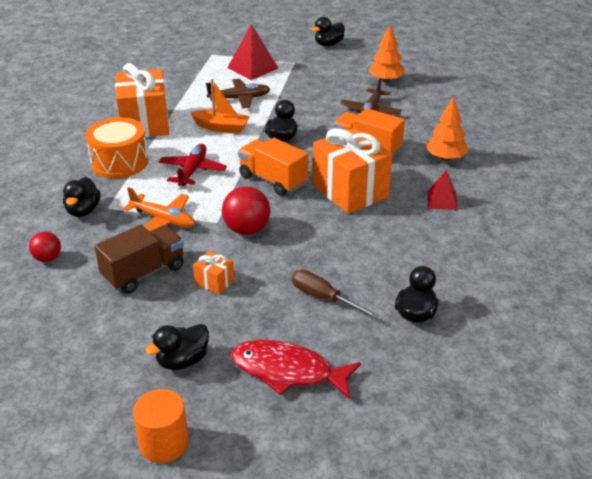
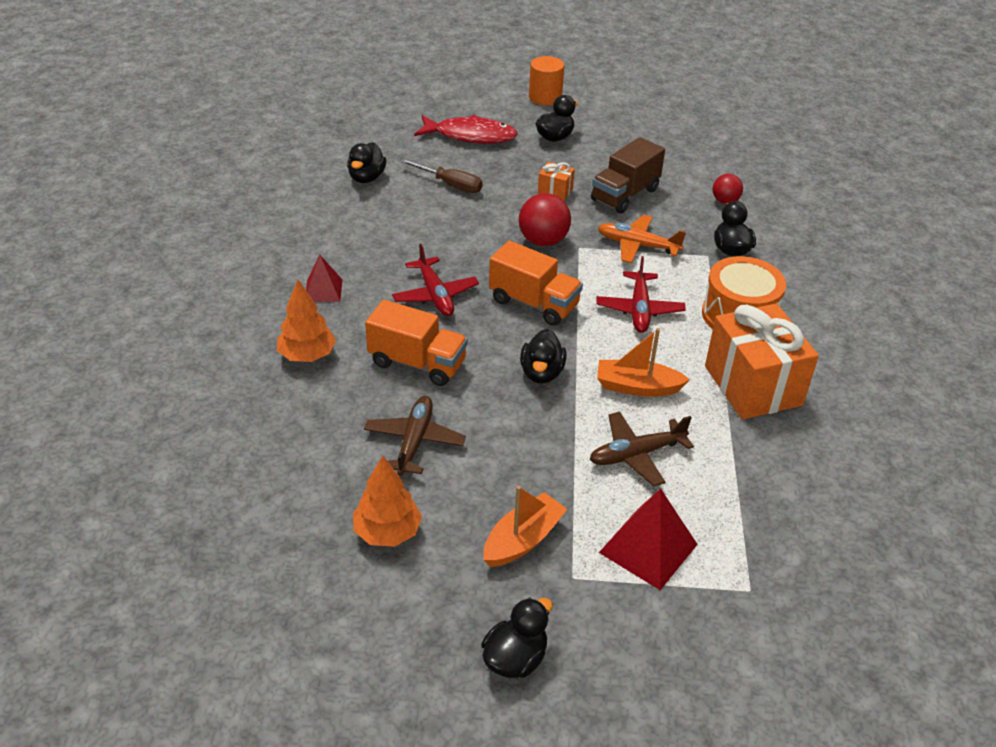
camera: 170 degrees right, 5 degrees up
(315, 74) = (523, 540): none -> orange boat
(350, 191) = (435, 295): orange gift -> red plane

